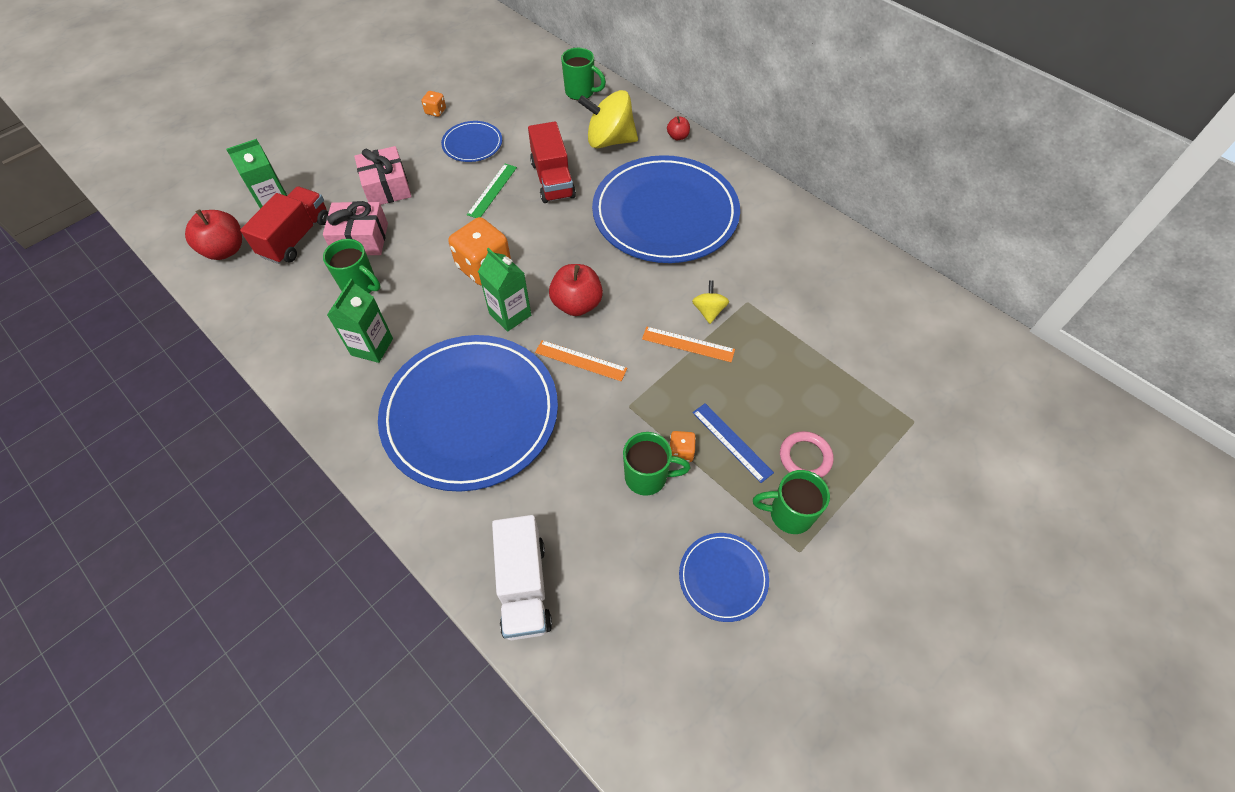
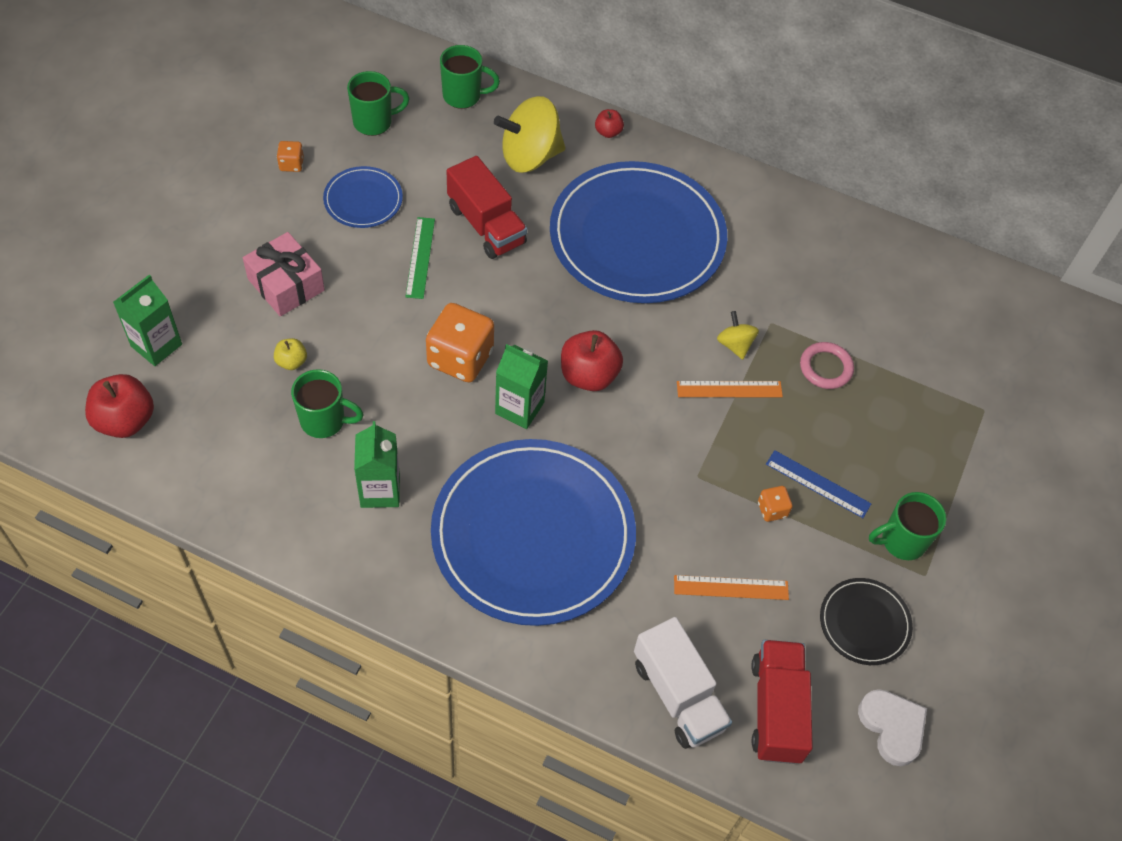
camera: 25 degrees left, 0 degrees up
(296, 238) = (208, 381): red truck -> red truck (776, 710)
(361, 239) = (291, 362): pink gift -> yellow apple
(580, 360) = (623, 440): orange ruler -> orange ruler (731, 587)
(647, 477) = (750, 546): green mug -> green mug (374, 122)
(708, 686) = (892, 727): none -> white heart
(723, 577) = (864, 623): blue plate -> black plate
(805, 457) = (895, 478): pink ring -> pink ring (825, 368)

